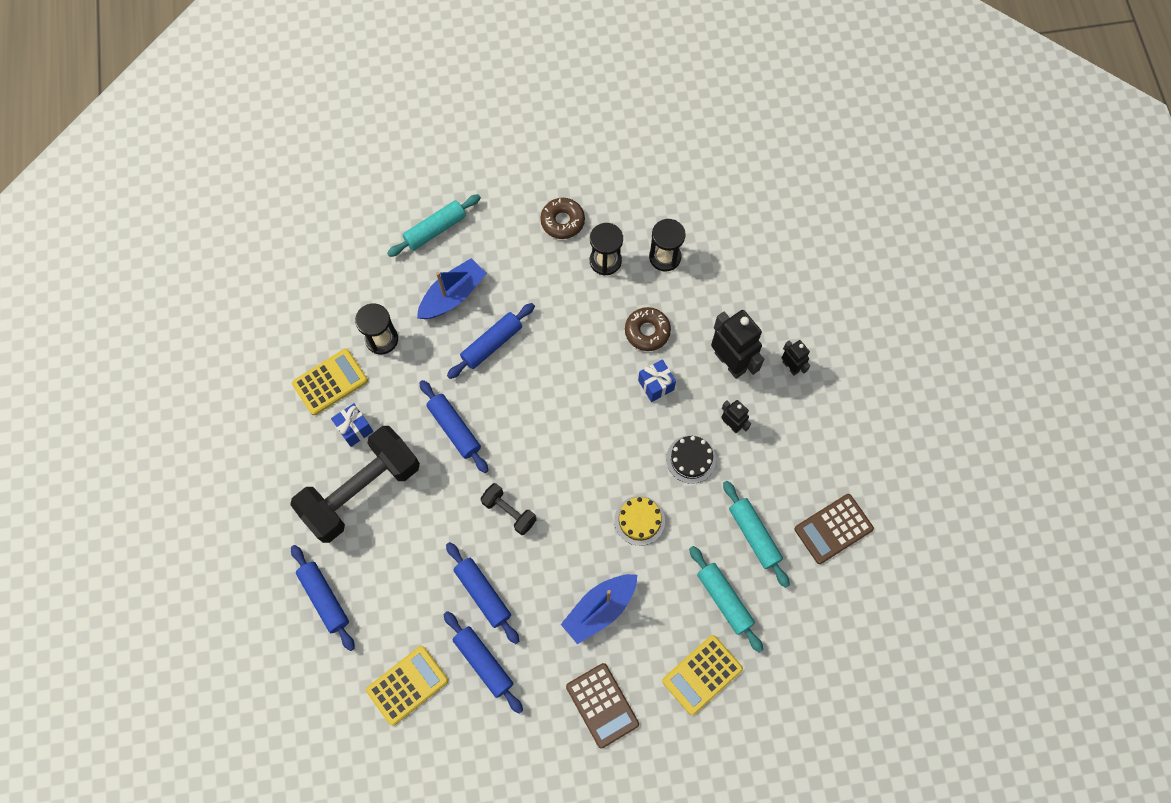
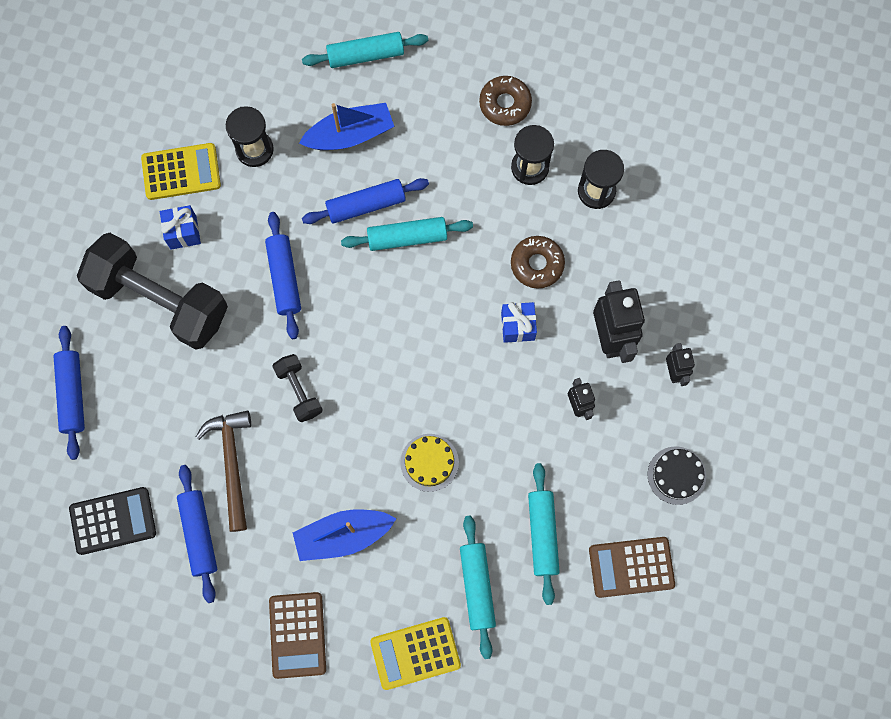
camera: 25 degrees right, 5 degrees up
(361, 491) = (160, 300): black dumbbell -> black dumbbell turned 45 degrees clockwise
(407, 685) = (113, 521): yellow calculator -> black calculator
(483, 594) = (232, 463): blue rolling pin -> brown hammer
(536, 355) = (407, 237): none -> turquoise rolling pin
(691, 459) = (515, 422): black cake -> black cake (676, 475)

